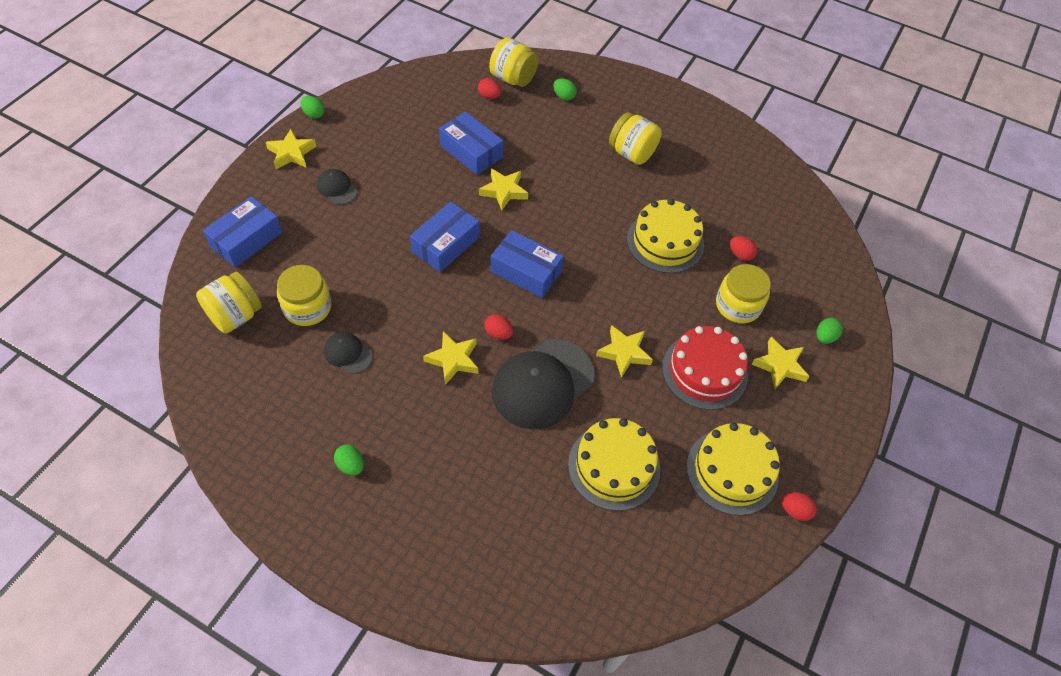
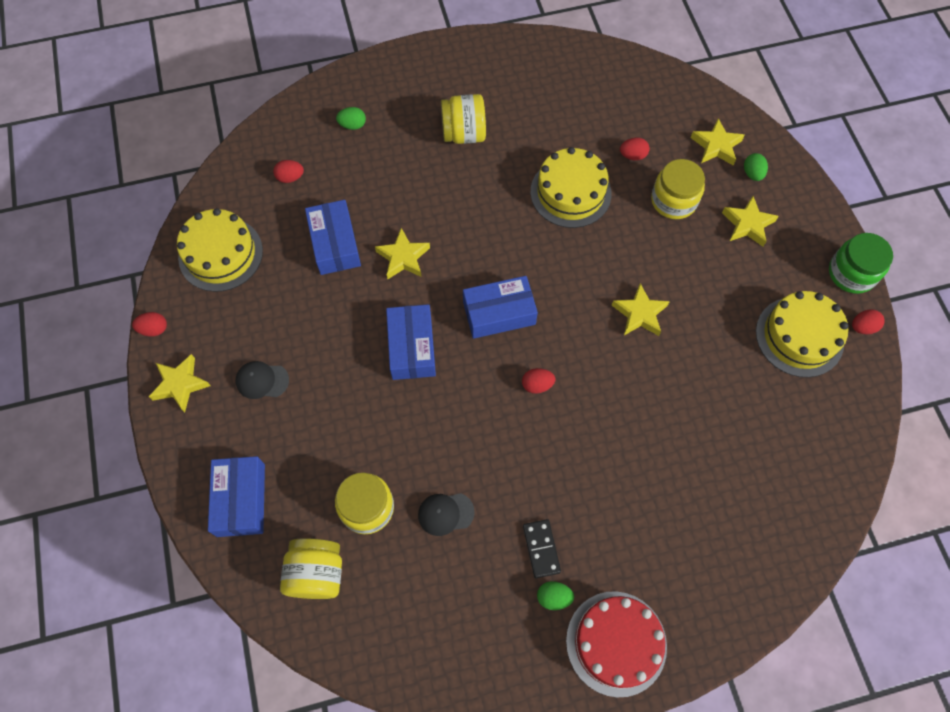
camera: 40 degrees left, 10 degrees up
(314, 114) = (154, 329): green egg -> red egg
(379, 430) = (541, 549): none -> black domino
(453, 360) = (529, 439): yellow star -> yellow star (716, 146)
(471, 151) = (335, 244): blue box -> blue box turned 75 degrees clockwise
(513, 78) = (291, 143): yellow jar -> none
(543, 384) = (612, 394): black cap -> none
(614, 466) = (726, 409): yellow cake -> yellow cake (220, 254)
(704, 371) = (706, 276): red cake -> red cake (616, 643)
(830, 467) = (851, 273): none -> green jar

